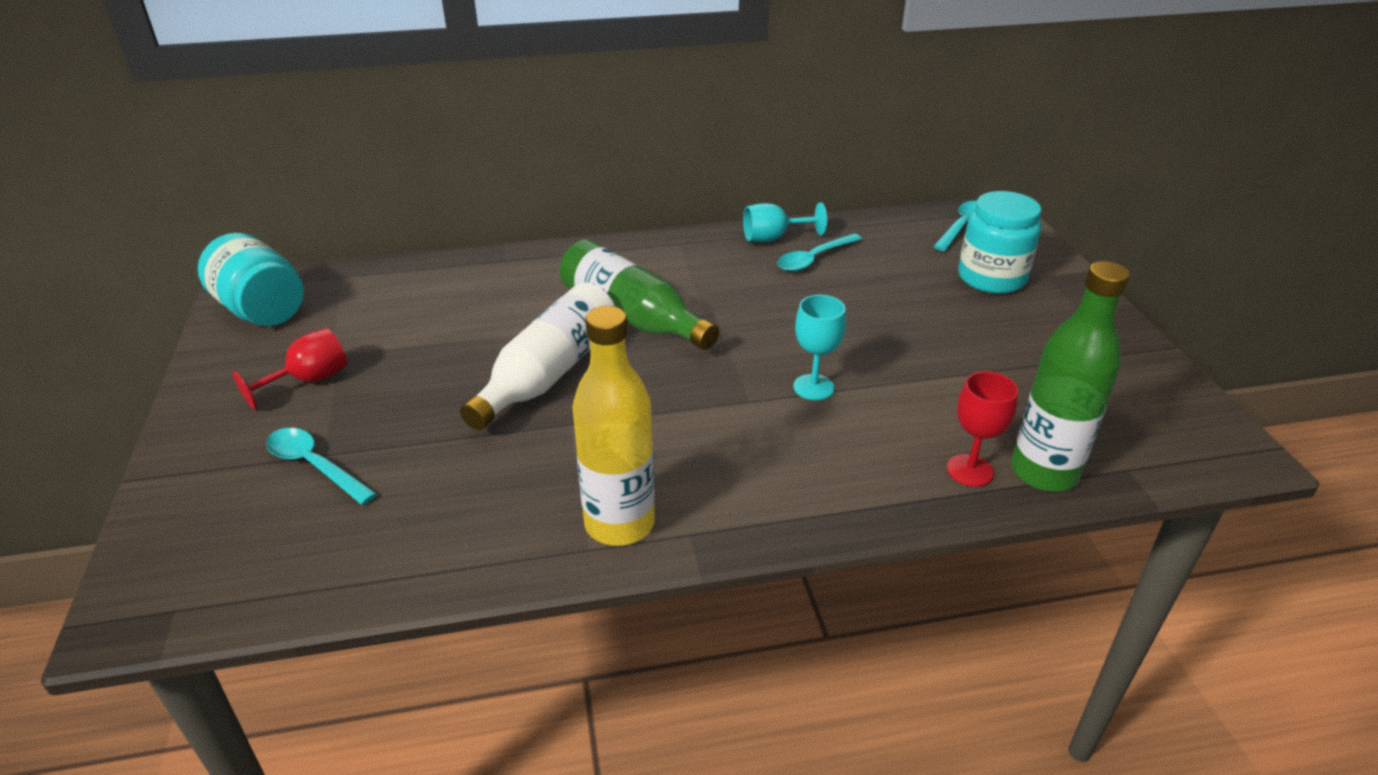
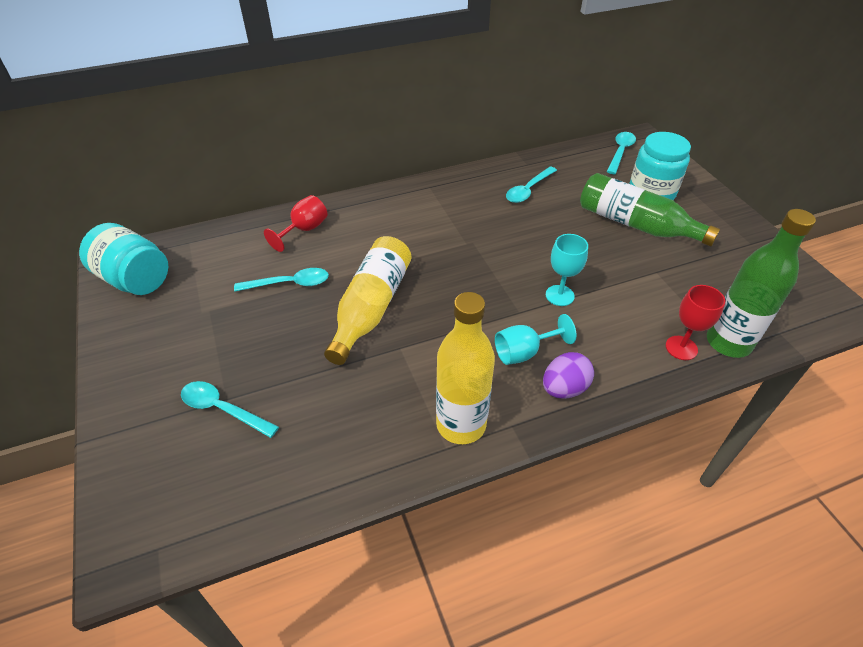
camera: 10 degrees left, 10 degrees up
(309, 380) = (193, 336): red goblet -> red goblet (304, 230)
(453, 335) = (290, 283): none -> turquoise spoon
(548, 373) = (371, 308): white bottle -> yellow bottle
(632, 316) = (416, 252): green bottle -> green bottle (636, 225)
(773, 238) = (495, 175): turquoise goblet -> turquoise goblet (524, 352)
(780, 499) = (564, 388): none -> purple egg

